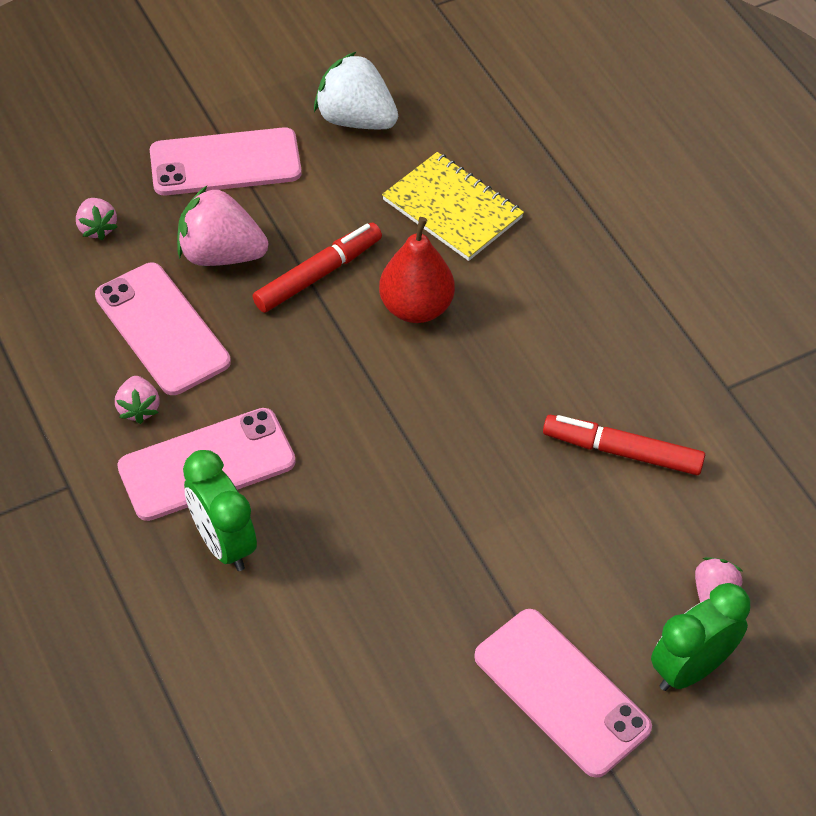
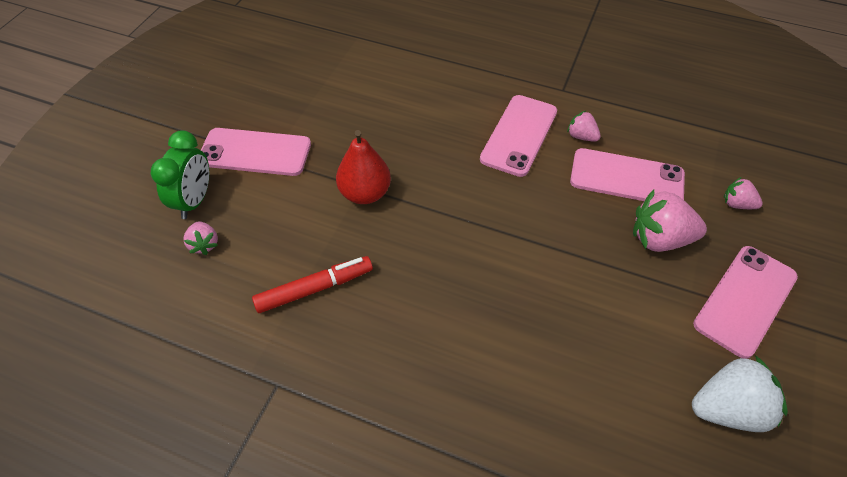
camera: 140 degrees right, 0 degrees up
(221, 254) = (660, 239): pink strawberry -> pink strawberry turned 150 degrees counterclockwise
(223, 543) = (470, 112): green clock -> none
(318, 274) = (596, 268): red marker -> none
(416, 308) = (519, 290): red pear -> red pear (365, 193)
(452, 209) = (580, 384): yellow notebook -> none

